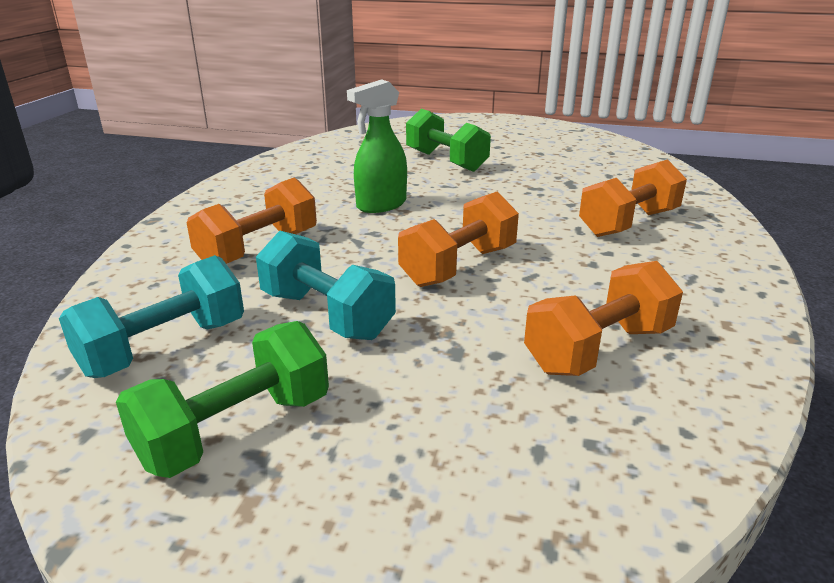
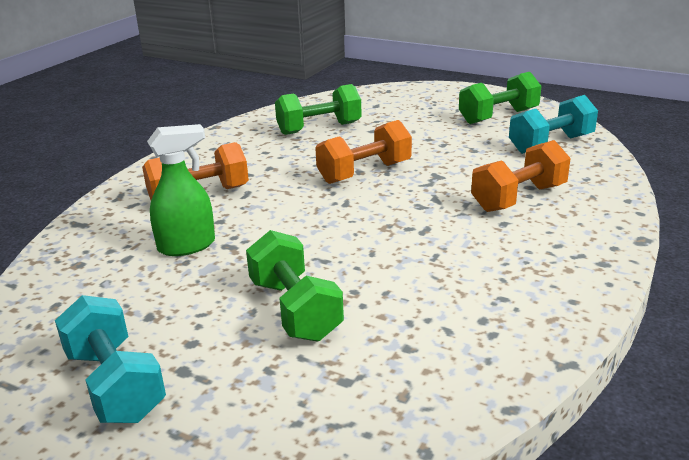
camera: 165 degrees left, 0 degrees up
(326, 315) = (460, 152): turquoise dumbbell -> turquoise dumbbell (115, 384)
(381, 205) = (406, 236): green spray bottle -> green spray bottle (187, 246)
(598, 349) = (319, 128): orange dumbbell -> green dumbbell

